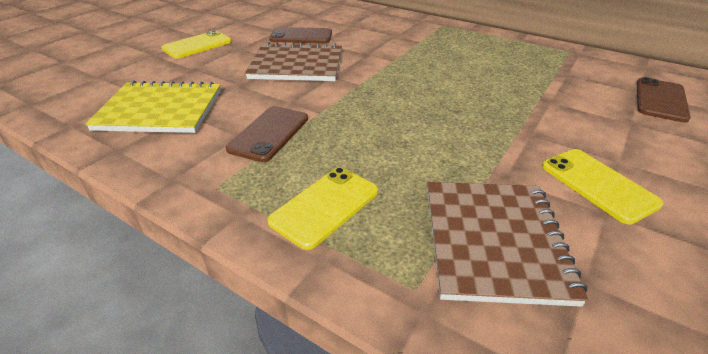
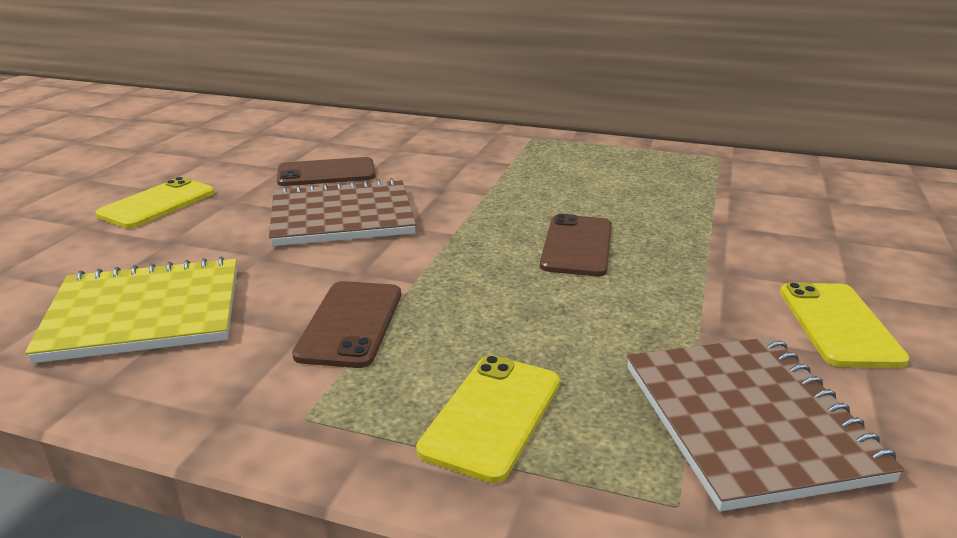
camera: 15 degrees left, 10 degrees down
(598, 185) = (838, 324): yellow phone -> yellow phone turned 45 degrees clockwise
(660, 100) = (858, 207): brown phone -> brown phone (577, 246)

